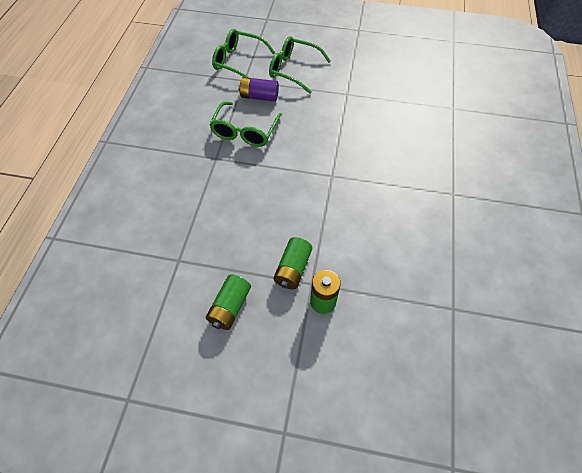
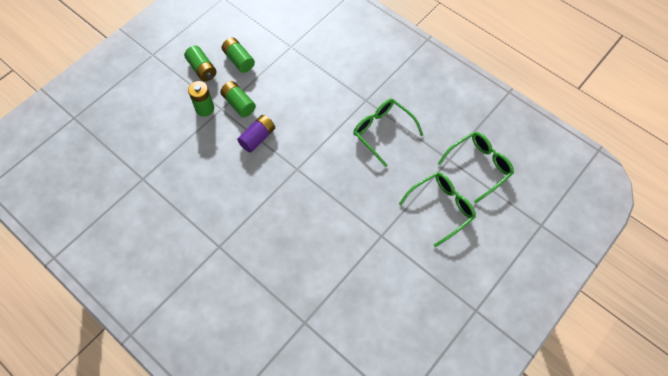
camera: 120 degrees right, 5 degrees up
(259, 97) = (419, 161): purple battery -> purple battery (257, 138)
(268, 343) = (202, 69): none -> green battery

